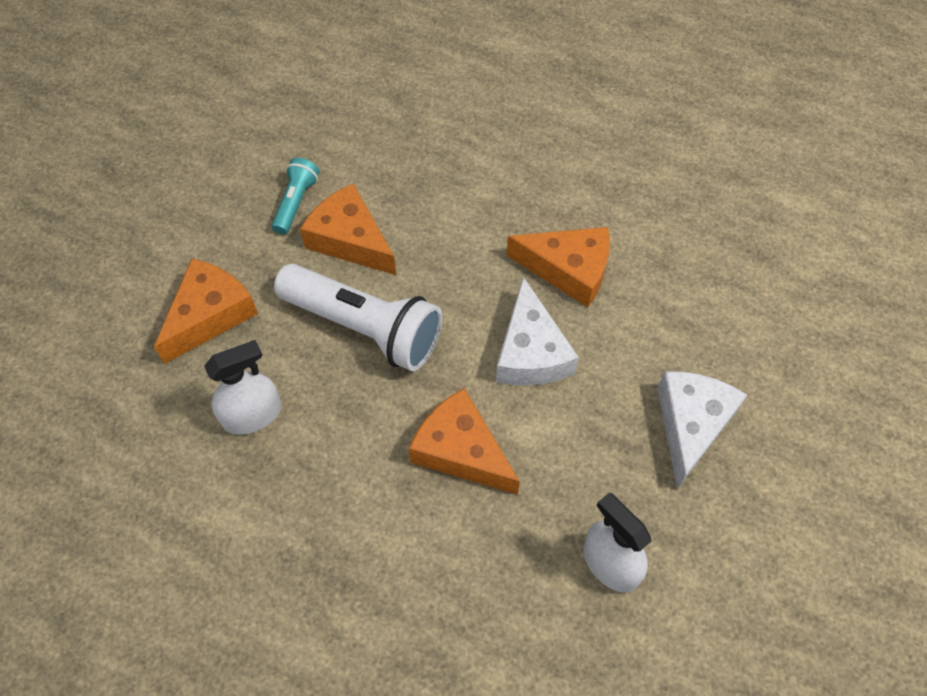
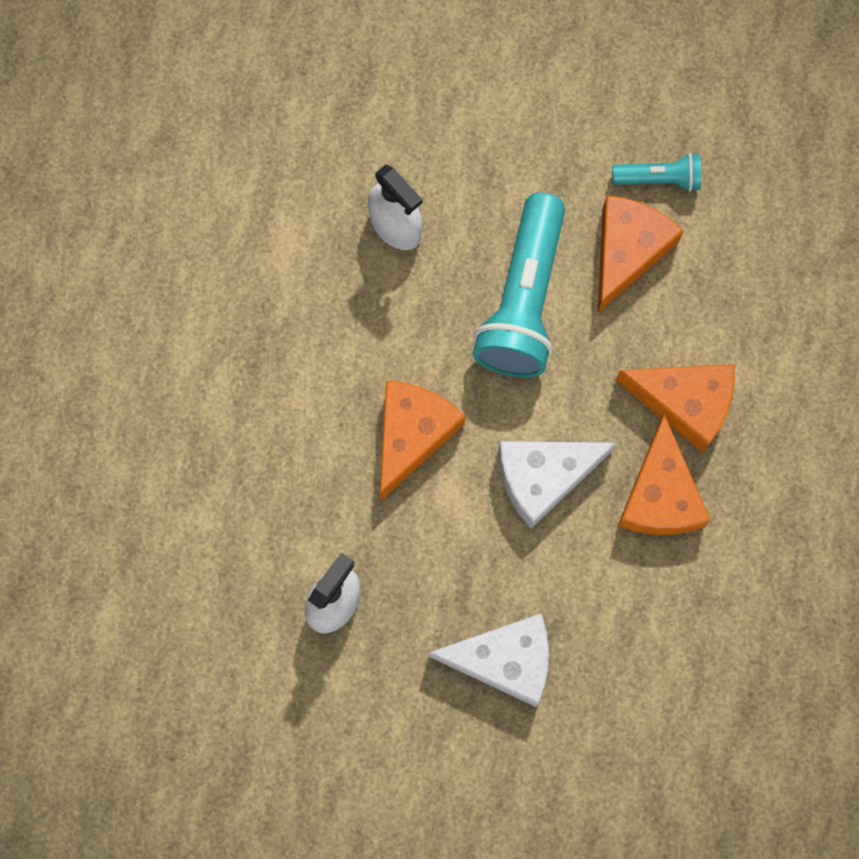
camera: 75 degrees right, 15 degrees up
(210, 315) = (493, 144): orange cheese -> orange cheese (685, 403)
(365, 327) = (523, 301): white flashlight -> turquoise flashlight

